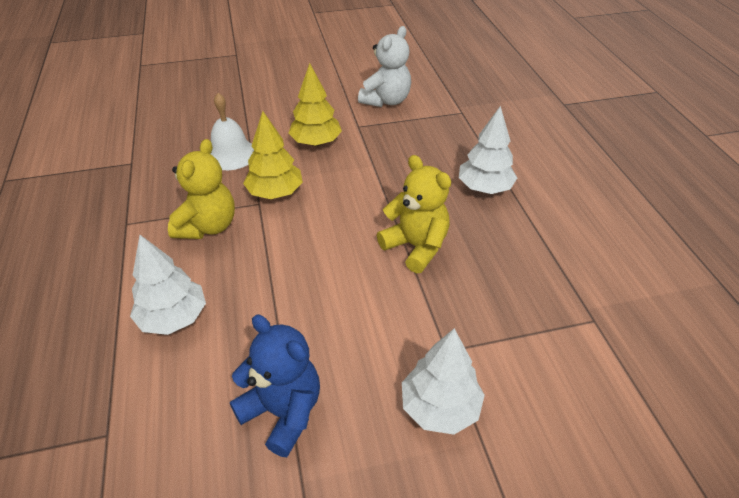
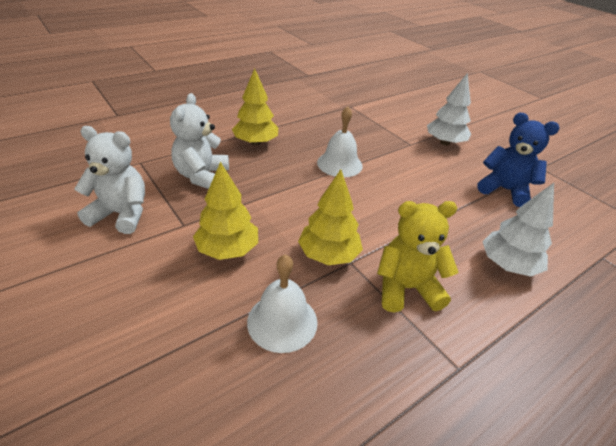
camera: 115 degrees left, 5 degrees down
(283, 412) = (504, 190): blue teddy bear -> blue teddy bear turned 105 degrees clockwise
(416, 247) = (339, 164): yellow teddy bear -> white bell
(426, 143) = (202, 176): none -> white teddy bear
(484, 188) = (255, 143): white tree -> yellow tree

